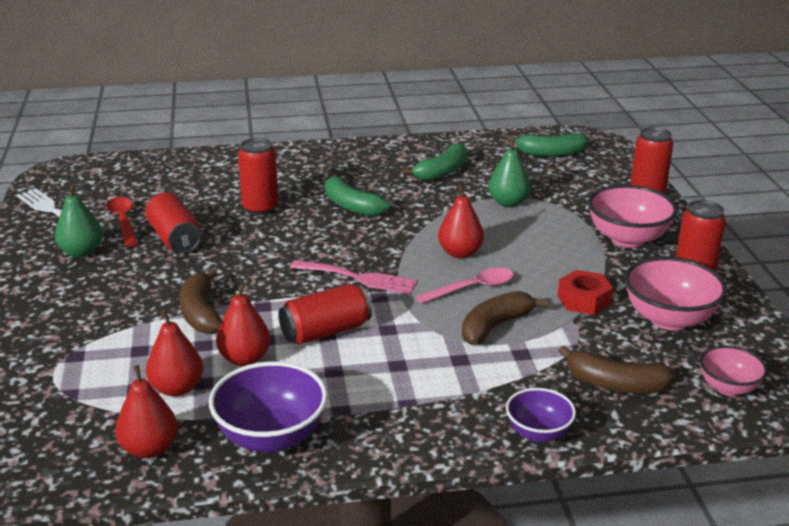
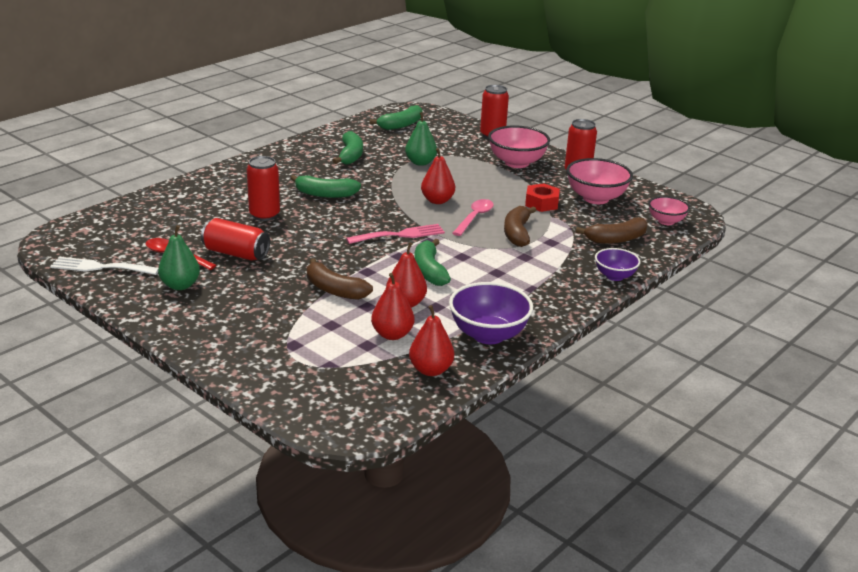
camera: 40 degrees left, 0 degrees up
(325, 331) = (429, 271): red can -> green banana

